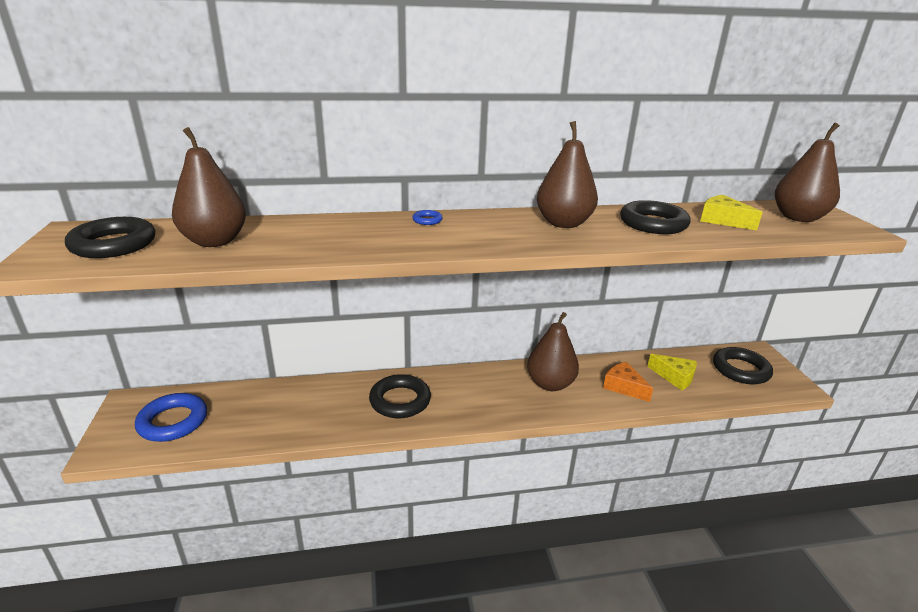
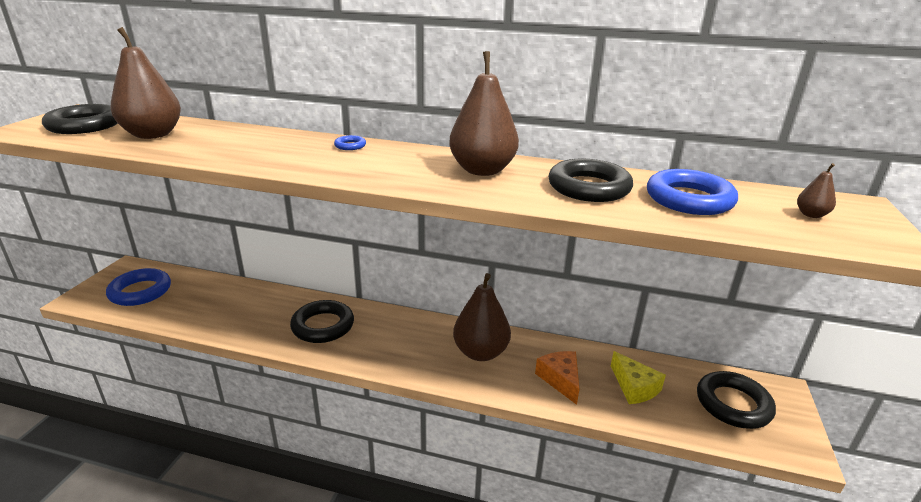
camera: 25 degrees right, 0 degrees up
(722, 220) = (689, 199): yellow cheese -> blue ring
(798, 218) = (811, 215): brown pear -> brown pear, size x0.42

